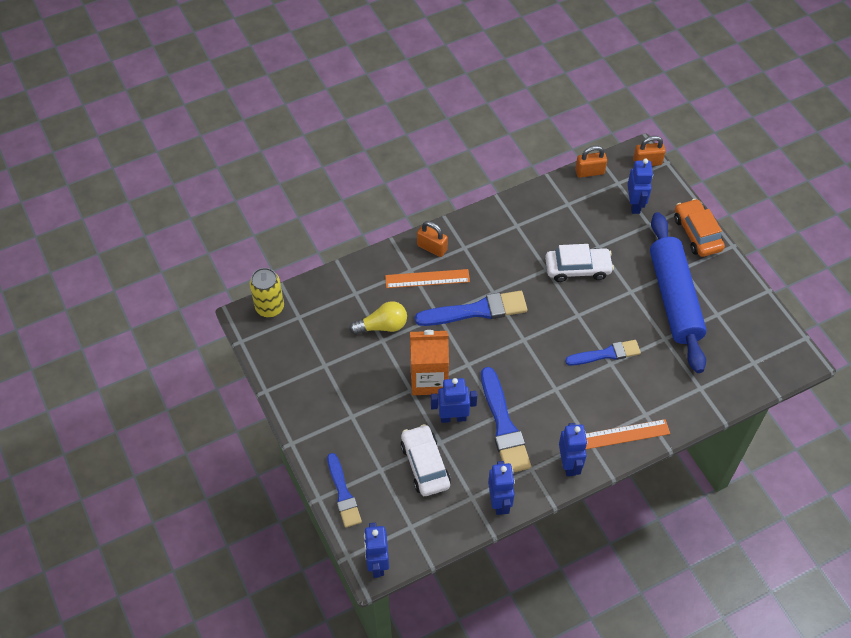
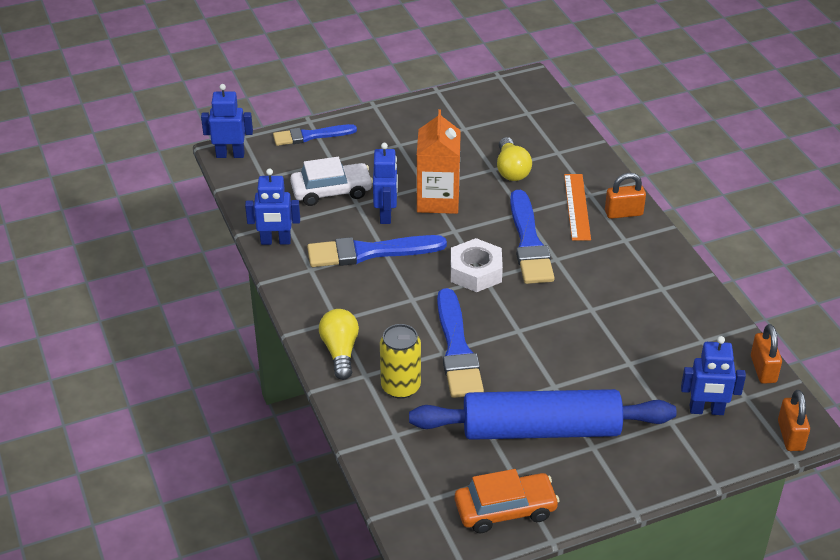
camera: 95 degrees right, 15 degrees down
(270, 307) = (540, 94): yellow can -> yellow can (400, 386)
(432, 247) = (623, 213): orange padlock -> orange padlock turned 45 degrees clockwise
(516, 346) = (475, 272): none -> white nut
(569, 464) = (310, 300): blue robot -> none
(577, 268) = (592, 338): white car -> none
(606, 354) = (457, 349): blue brush -> blue brush, size x1.51
(624, 434) = (340, 351): orange ruler -> yellow light bulb
(697, 233) = (656, 473): orange car -> orange car (505, 509)

